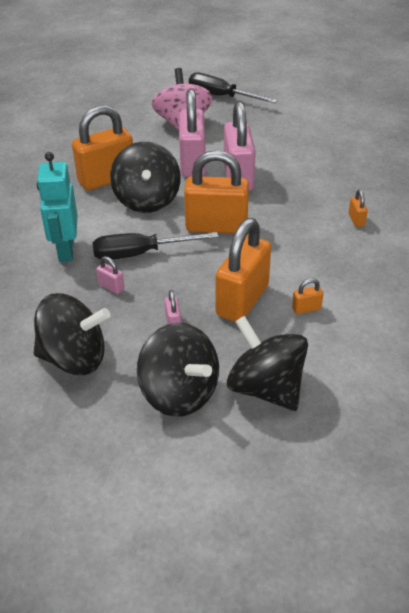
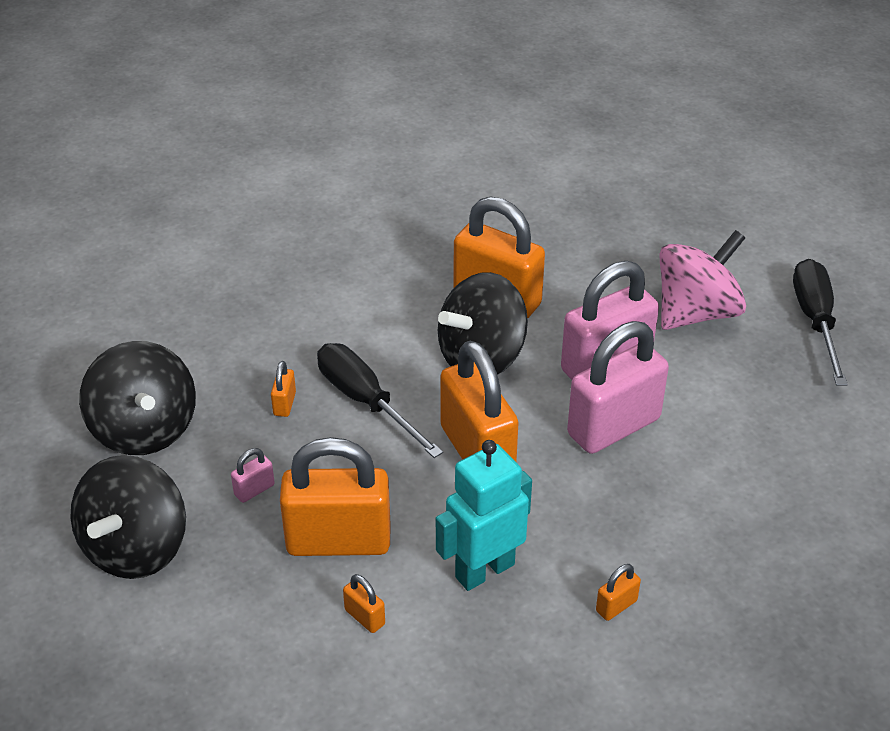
camera: 60 degrees right, 0 degrees up
(66, 250) = (325, 332): turquoise robot -> turquoise robot (484, 570)
(111, 287) = (284, 404): pink padlock -> orange padlock
(265, 388) = (187, 629): black spinning top -> none

